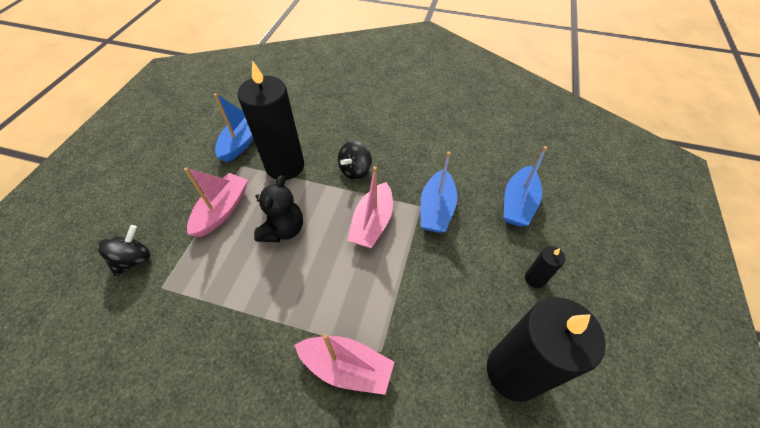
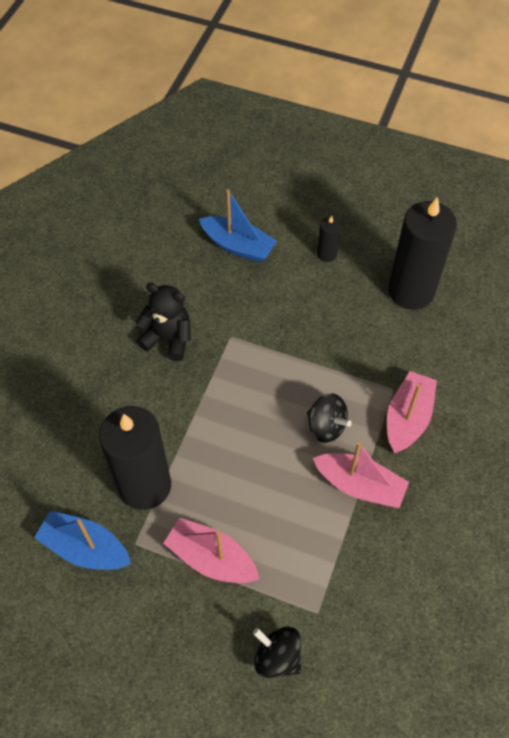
camera: 85 degrees left, 5 degrees up
(283, 230) = (249, 482): black teddy bear -> black teddy bear (168, 338)
(355, 170) = (166, 400): black spinning top -> black spinning top (326, 426)
(372, 223) = (249, 386): pink boat -> pink boat (360, 485)
(436, 209) = (236, 321): blue boat -> none

